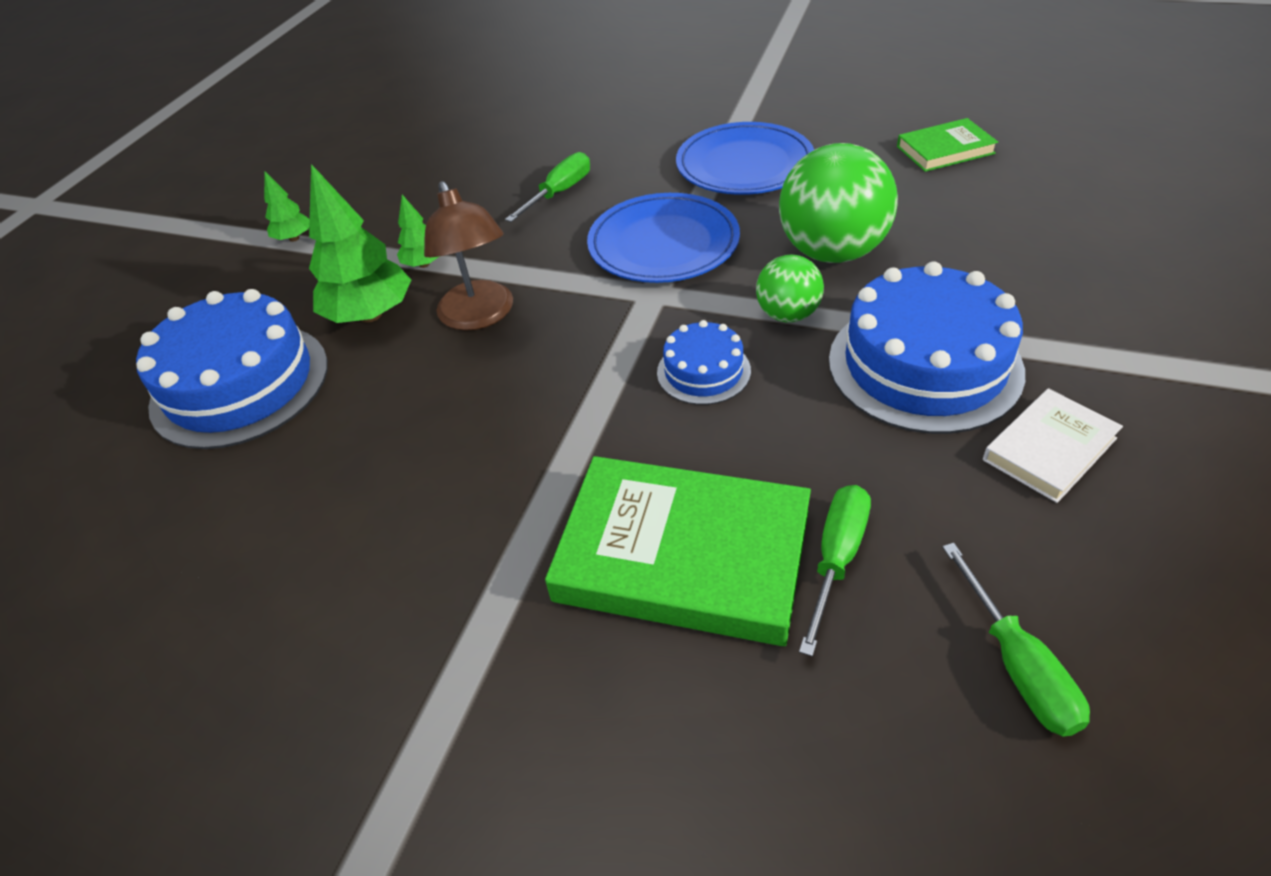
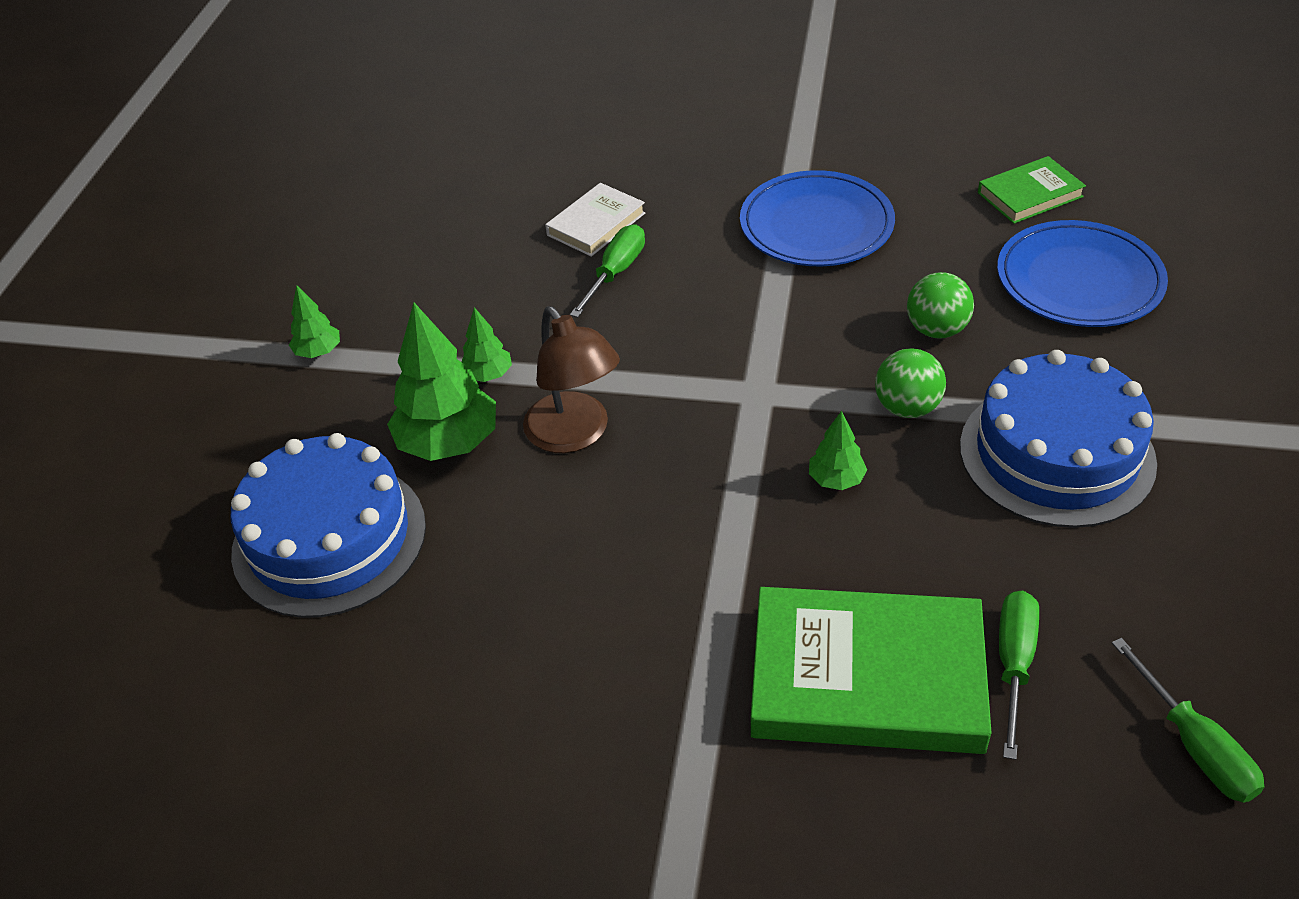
camera: 10 degrees left, 0 degrees up
(663, 244) = (753, 332): blue plate -> blue plate (1079, 280)
(703, 371) = (836, 480): blue cake -> green tree
(832, 252) = (936, 330): green ball -> green ball, size x0.55
(1049, 449) = (1190, 533): white book -> white book (596, 224)

